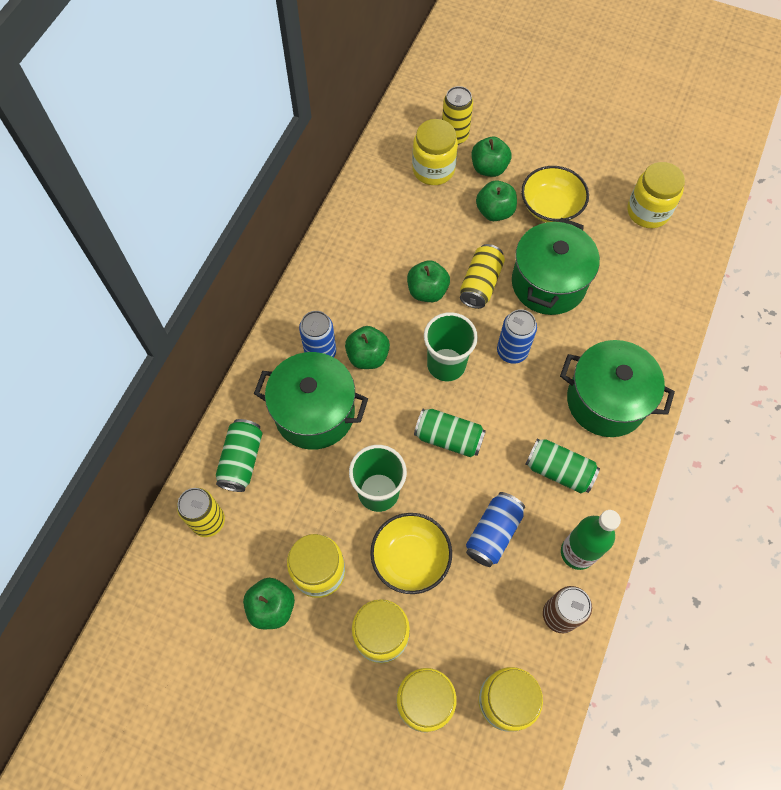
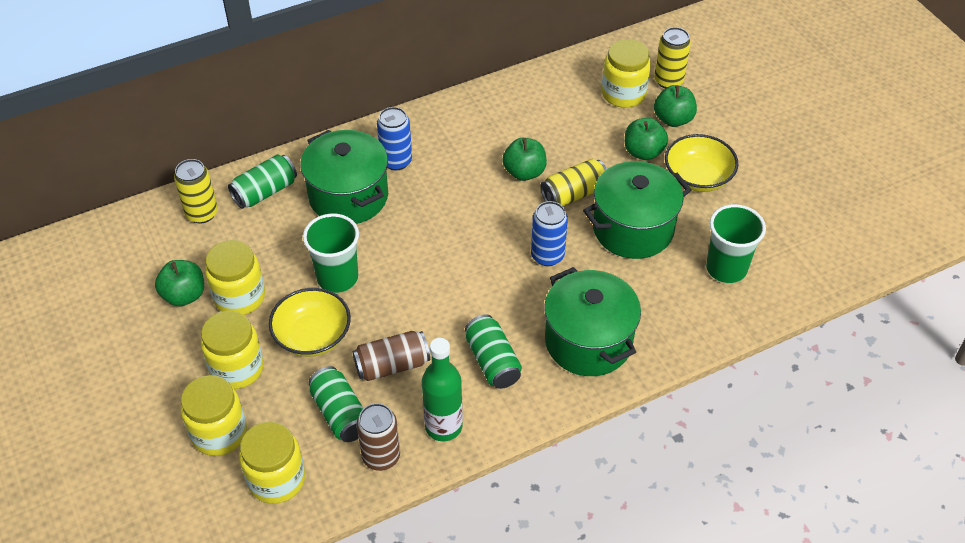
camera: 40 degrees right, 15 degrees down
(367, 356) = (428, 186): green apple -> none
(446, 364) = (483, 230): green cup -> green cup (726, 268)
(448, 438) = (430, 279): green can -> green can (340, 414)
(493, 533) = (392, 365): blue can -> brown can
(648, 211) = (786, 233): yellow jar -> none

